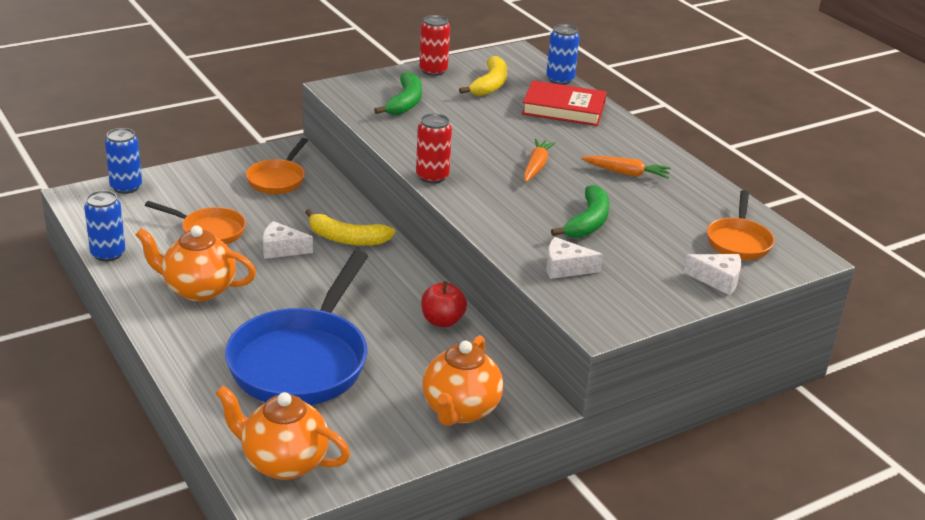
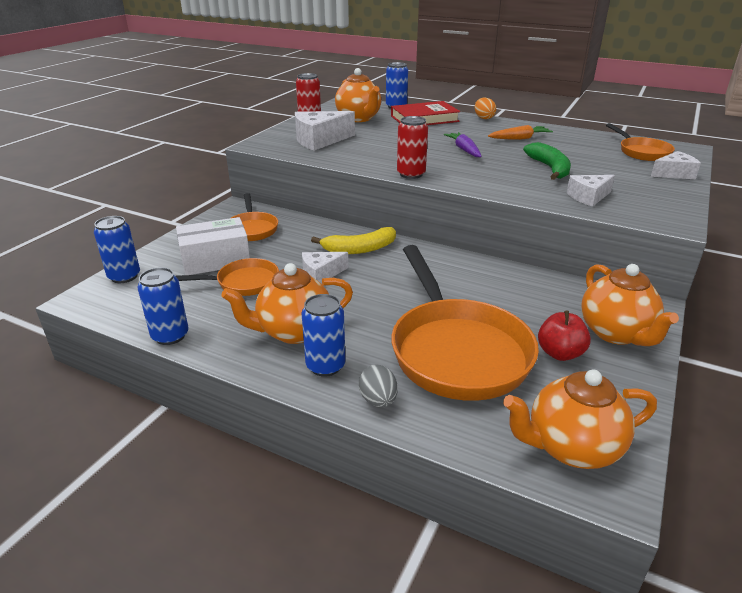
camera: 30 degrees left, 0 degrees up
(189, 326) = (325, 366): none -> blue can
(194, 367) = (378, 400): none -> grey egg
(212, 200) = (215, 260): none -> white box
(302, 360) = (456, 350): blue pan -> orange pan
(405, 102) = (320, 140): green banana -> white cheese
(442, 321) = (506, 277): red apple -> red apple (560, 353)
(490, 85) = (359, 118): yellow banana -> orange teapot
(536, 166) = (464, 150): orange carrot -> purple carrot
(636, 130) = (483, 118): none -> orange egg

